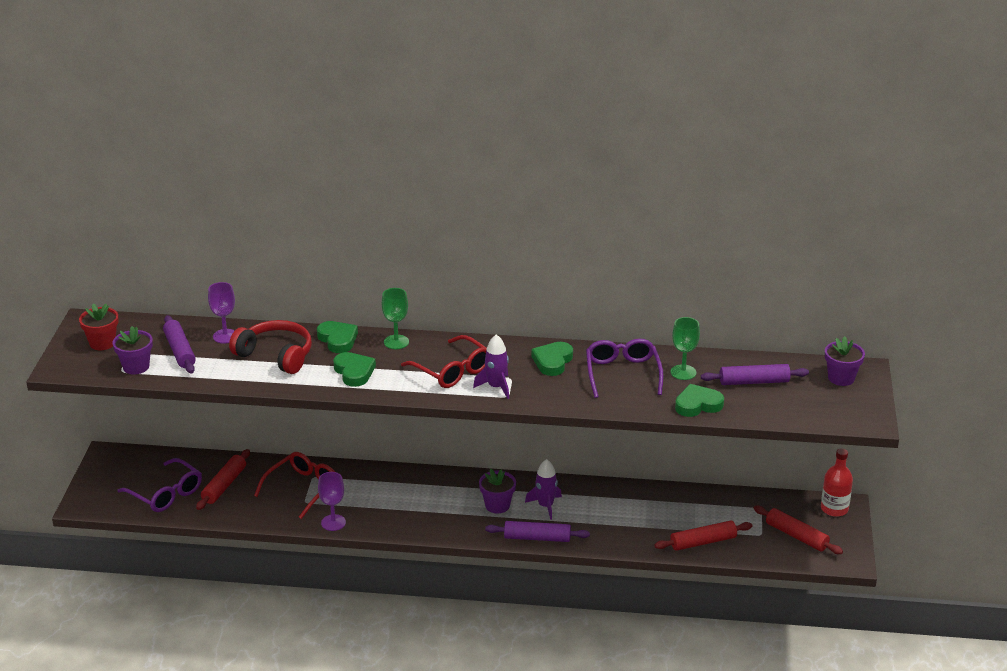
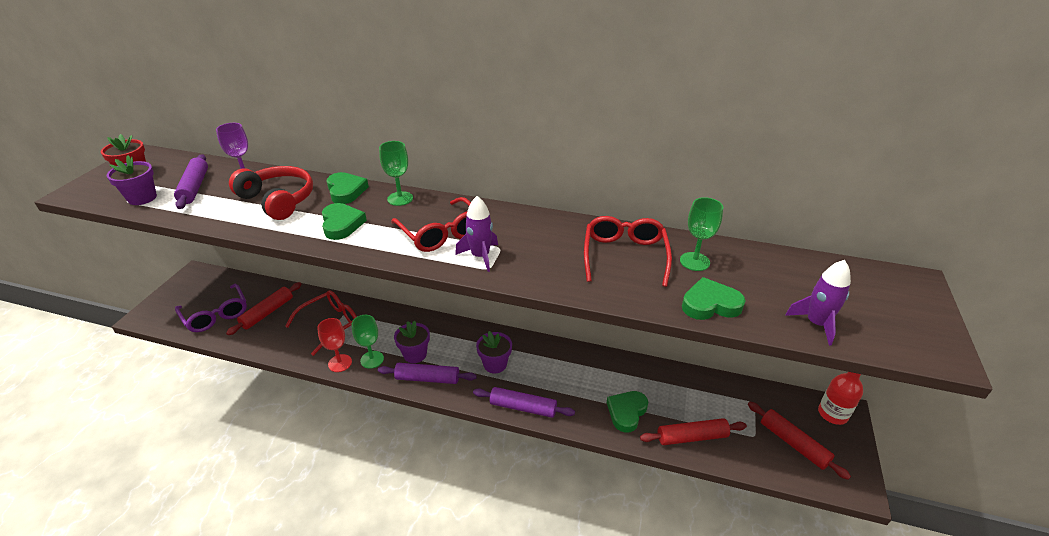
camera: 10 degrees right, 5 degrees up
(333, 522) = (340, 363): purple goblet -> red goblet
(366, 516) = (372, 359): none -> green goblet
(545, 506) = (540, 371): purple rocket -> purple rocket (816, 323)
(552, 361) = (551, 234): green heart -> green heart (626, 412)
(622, 373) = (624, 255): purple glasses -> red glasses
(754, 382) = (779, 282): purple rolling pin -> purple rolling pin (427, 378)
(841, 378) = (888, 289): purple flower pot -> purple flower pot (415, 354)

